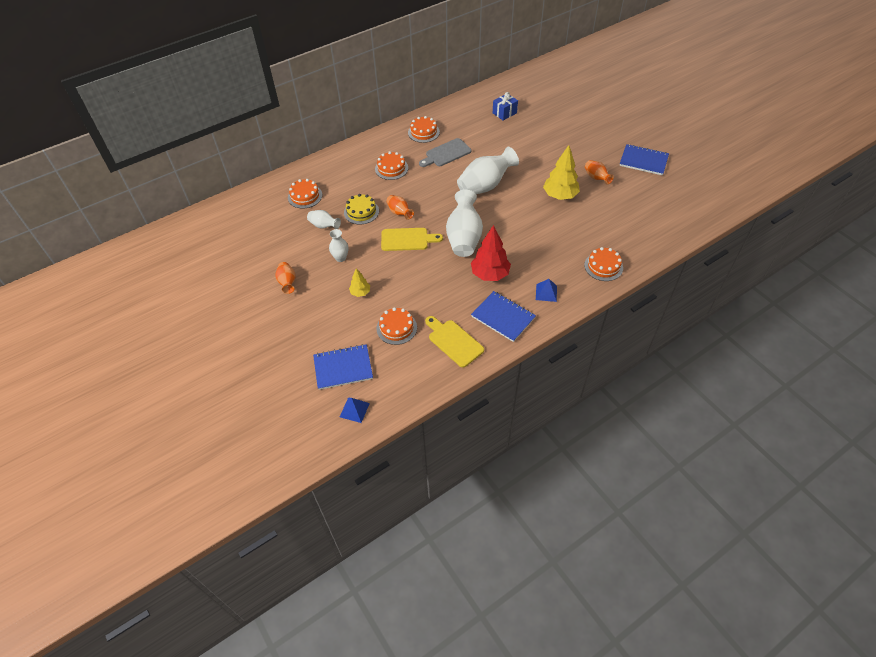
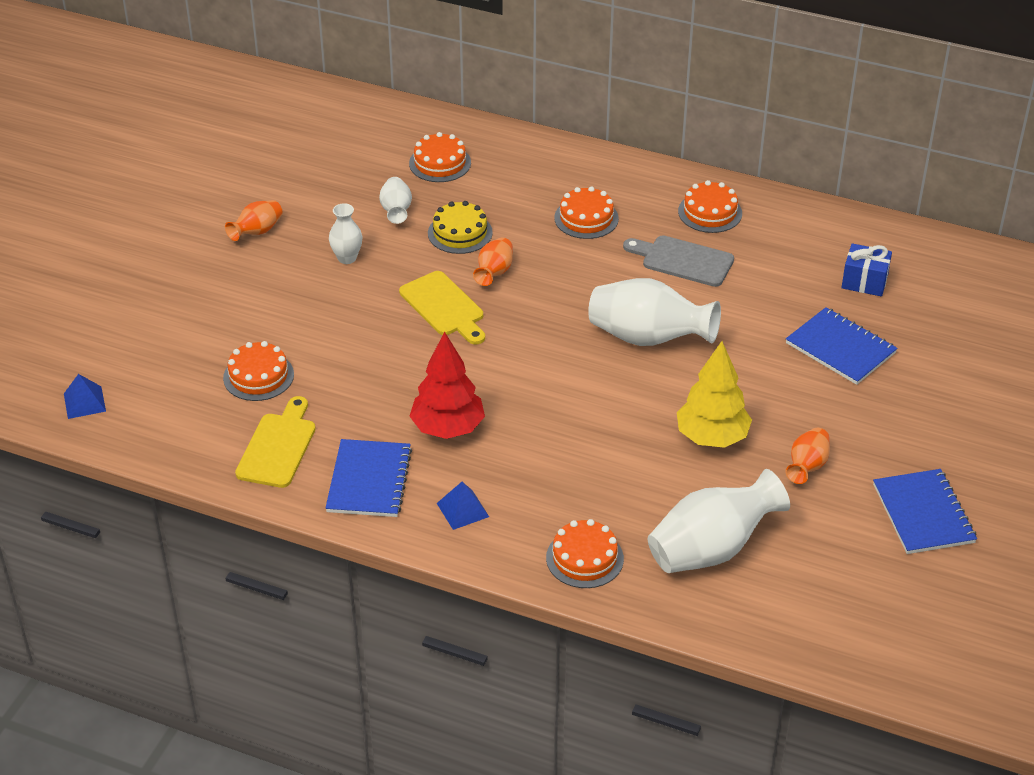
camera: 55 degrees right, 10 degrees down
(343, 368) = (147, 357): blue notebook -> blue notebook (840, 348)
(360, 292) = (296, 309): yellow tree -> none
(464, 238) = (503, 365): white vase -> white vase (711, 549)

